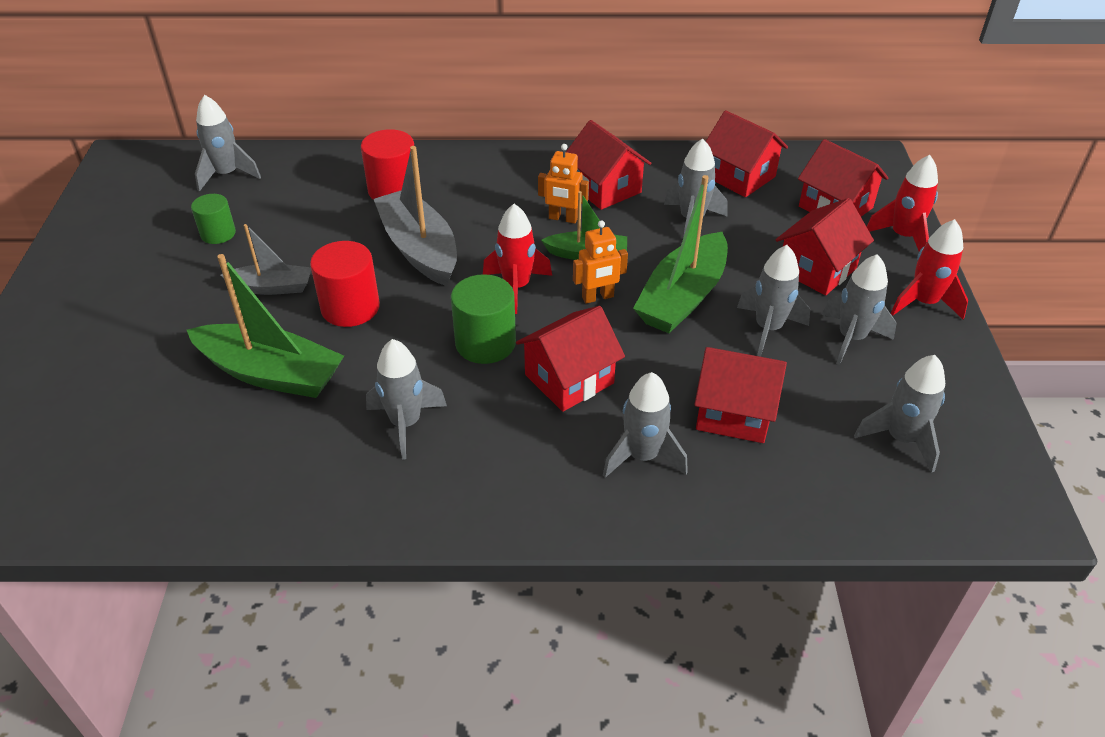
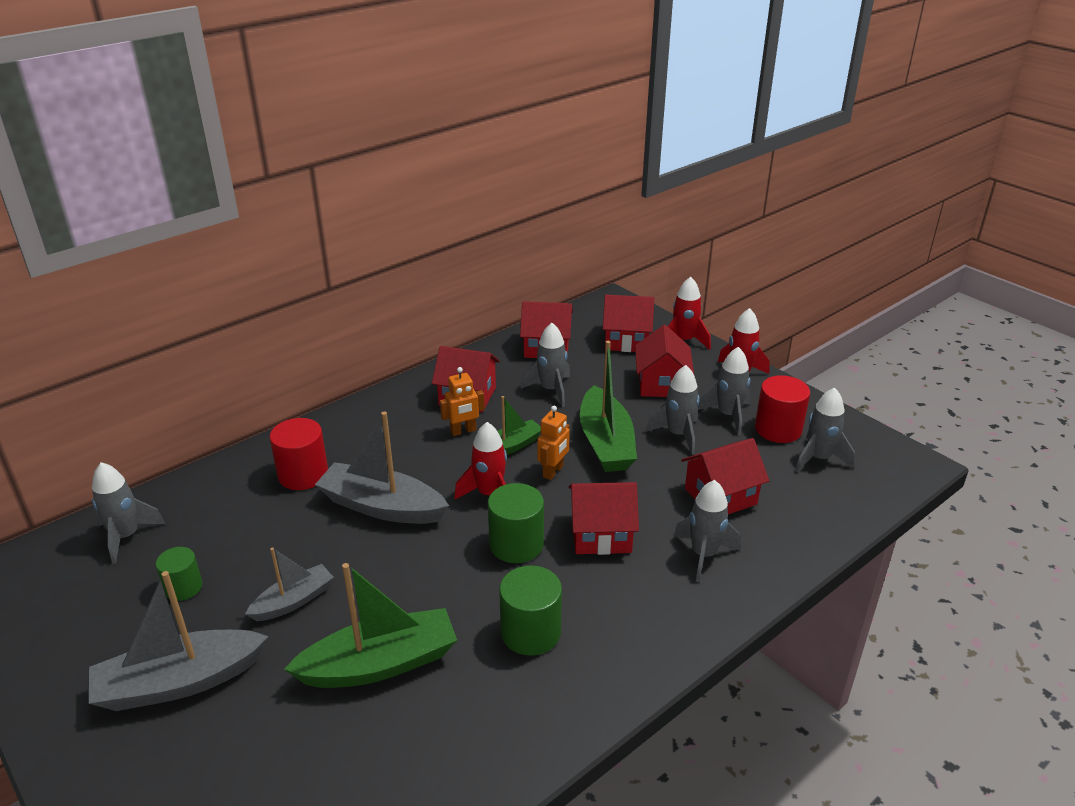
camera: 40 degrees left, 10 degrees down
(140, 301) = (179, 682): none -> grey boat
(350, 307) = (382, 578): red cylinder -> red cylinder (778, 429)
(406, 423) = (530, 632): grey rocket -> green cylinder
(569, 379) = (601, 534): red house -> red house turned 75 degrees clockwise

